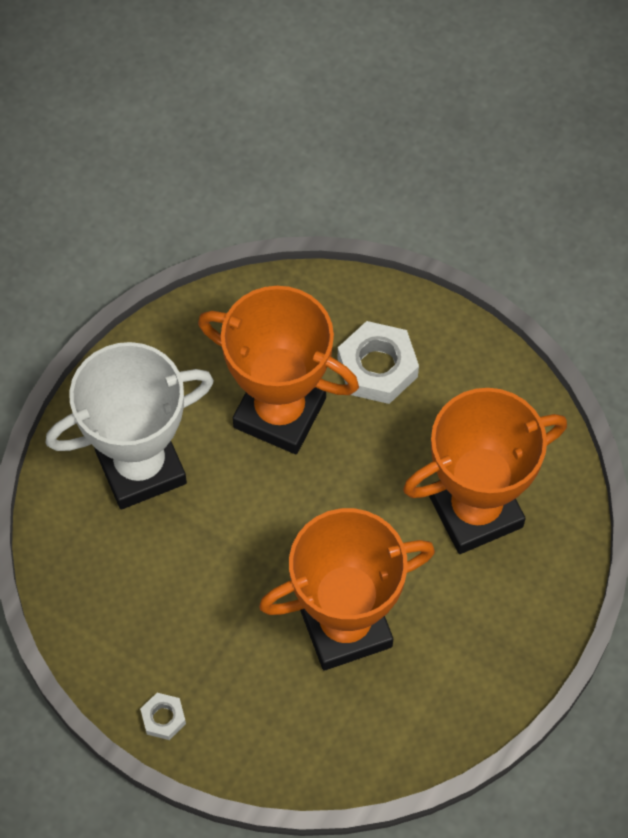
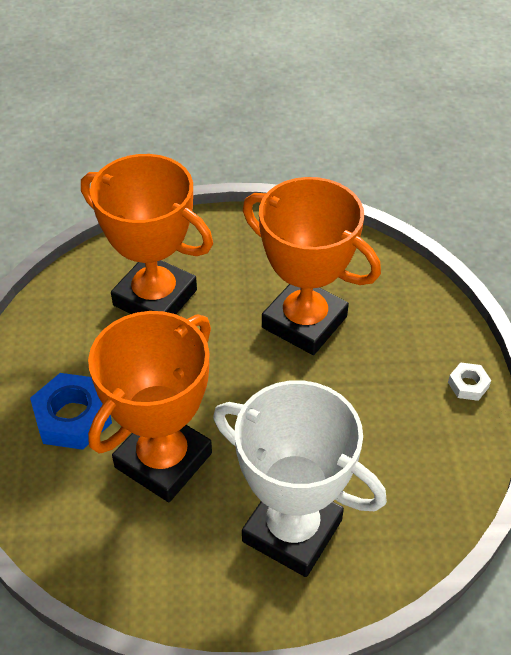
camera: 125 degrees left, 15 degrees down
(280, 412) = (163, 460): orange trophy -> orange trophy turned 45 degrees clockwise
(377, 367) = (73, 417): white nut -> blue nut

